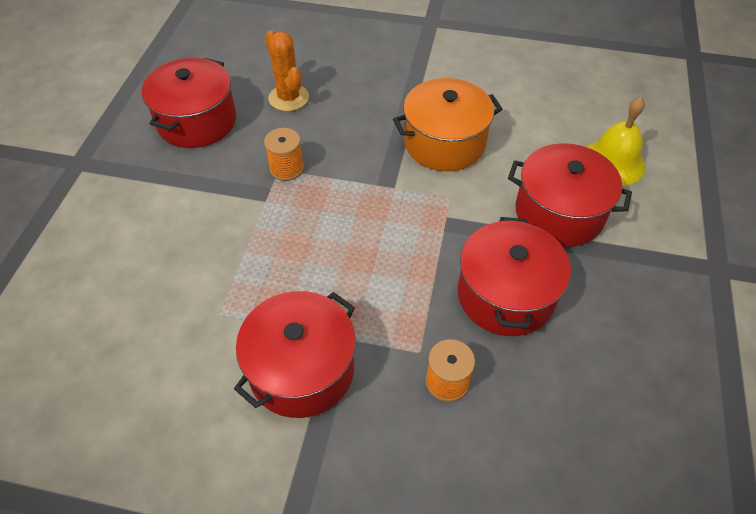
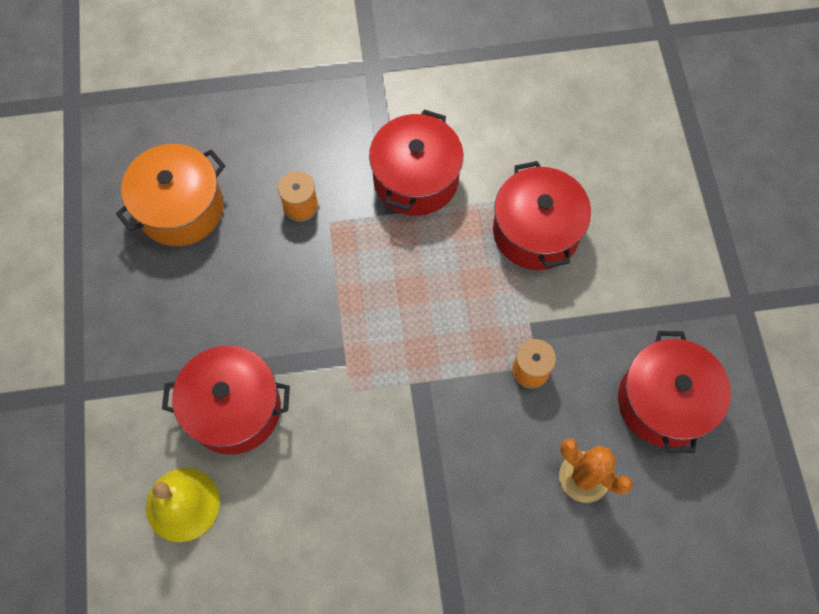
camera: 160 degrees right, 15 degrees up
(444, 143) = (377, 467): orange pot -> orange pot (181, 208)
(505, 295) = (270, 297): red pot -> red pot (536, 231)

